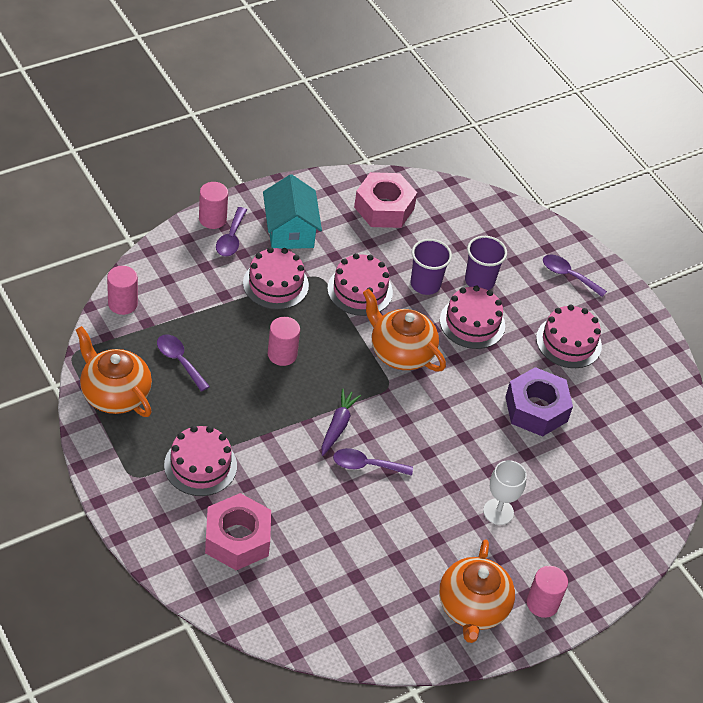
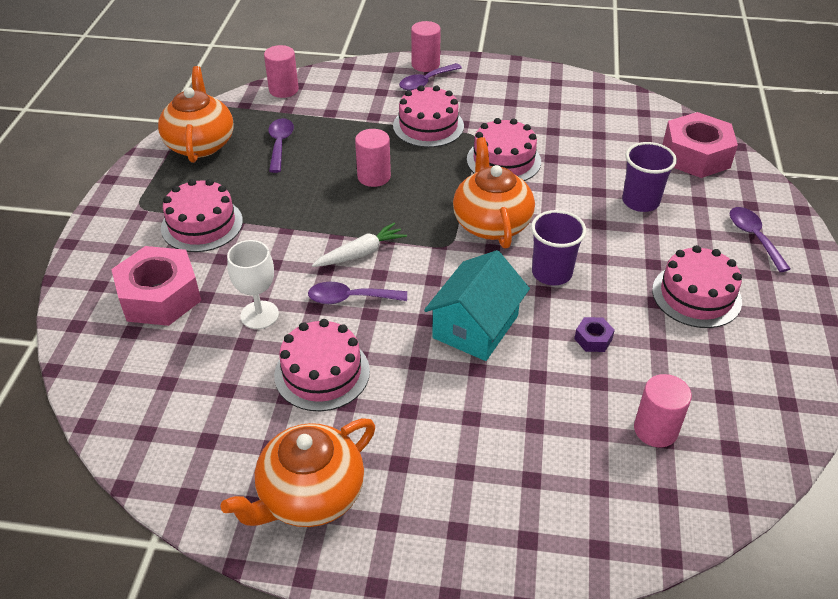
camera: 45 degrees right, 5 degrees down
(290, 230) = (486, 95): turquoise house -> turquoise house (475, 327)
(338, 426) = (360, 253): purple carrot -> white carrot
(366, 465) = (350, 298): purple spoon -> purple spoon turned 45 degrees counterclockwise
(384, 208) = (596, 111): pink nut -> pink nut (696, 155)
(425, 284) = (577, 181): purple cup -> purple cup (551, 273)
(472, 323) = (596, 232): pink cake -> pink cake (322, 373)
(498, 511) = (444, 414): white goblet -> white goblet (259, 315)
(536, 409) = (593, 339): purple nut -> purple nut, size x0.43
(542, 603) = (396, 542): pink cylinder -> pink cylinder (655, 430)

